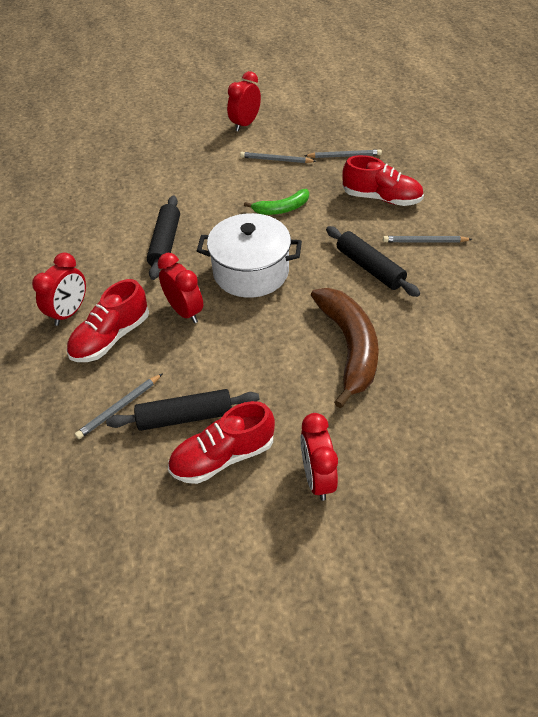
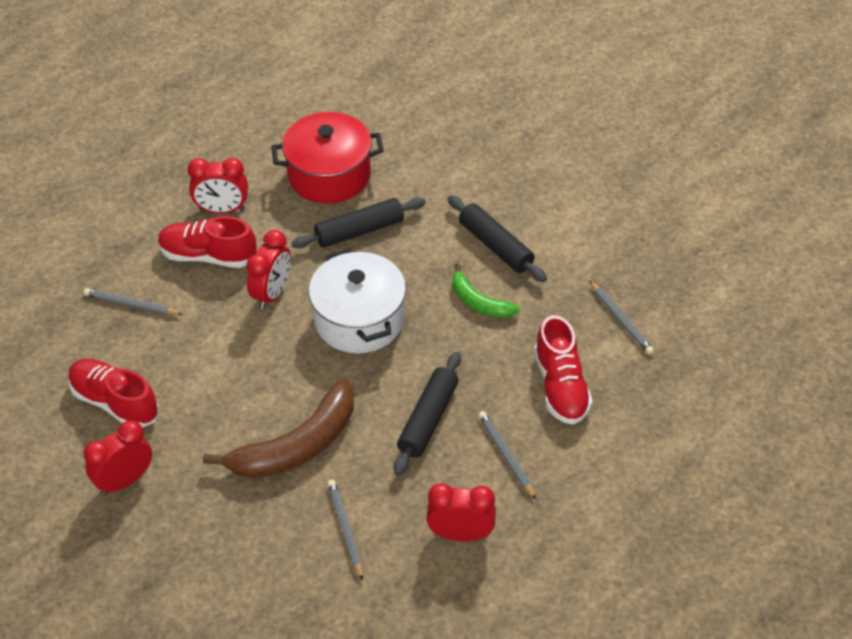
camera: 60 degrees right, 0 degrees up
(95, 240) = (329, 175): none -> red pot
(185, 417) = (144, 355): black rolling pin -> black rolling pin (495, 246)
(245, 124) = (617, 199): red clock -> red clock (461, 534)
(276, 160) = (566, 259): grey pencil -> grey pencil (345, 529)

